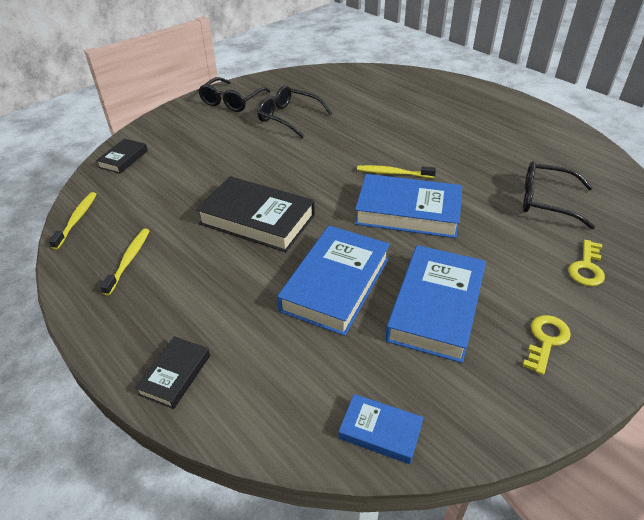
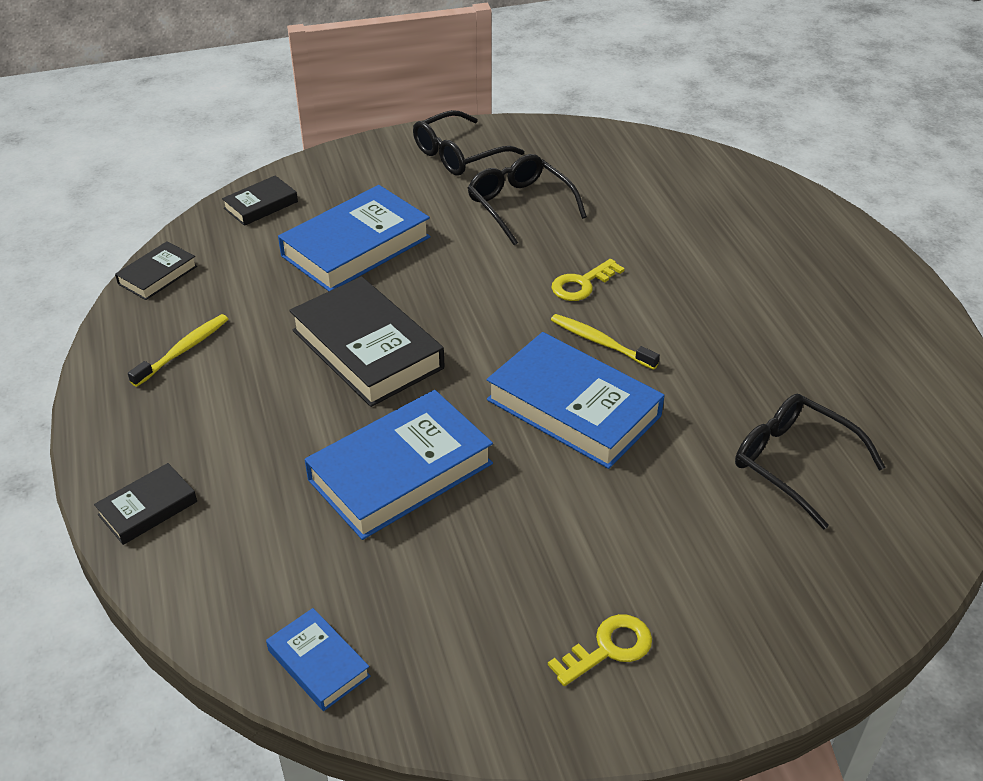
camera: 25 degrees right, 0 degrees up
(77, 219) = (157, 275): yellow toothbrush -> black book
(435, 307) = (502, 549): blue book -> blue book (356, 246)
(586, 267) = (759, 579): yellow key -> yellow key (582, 284)

